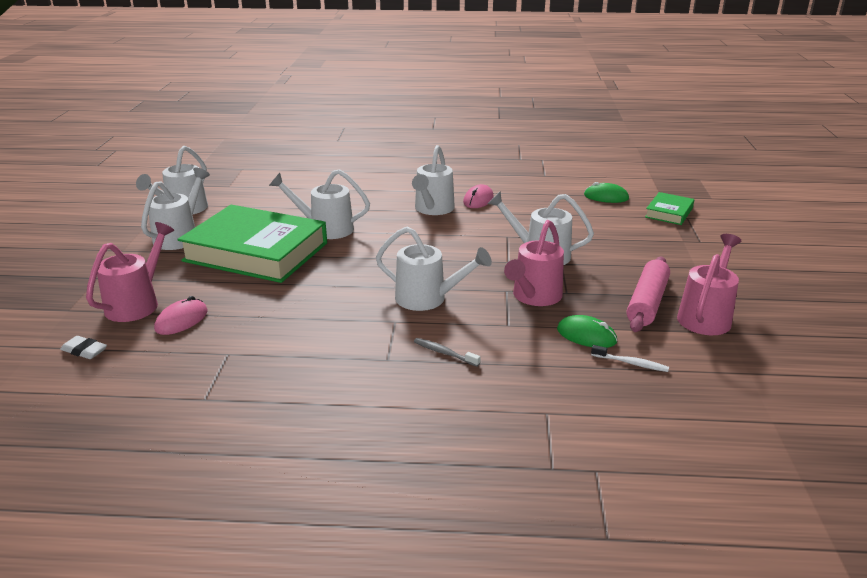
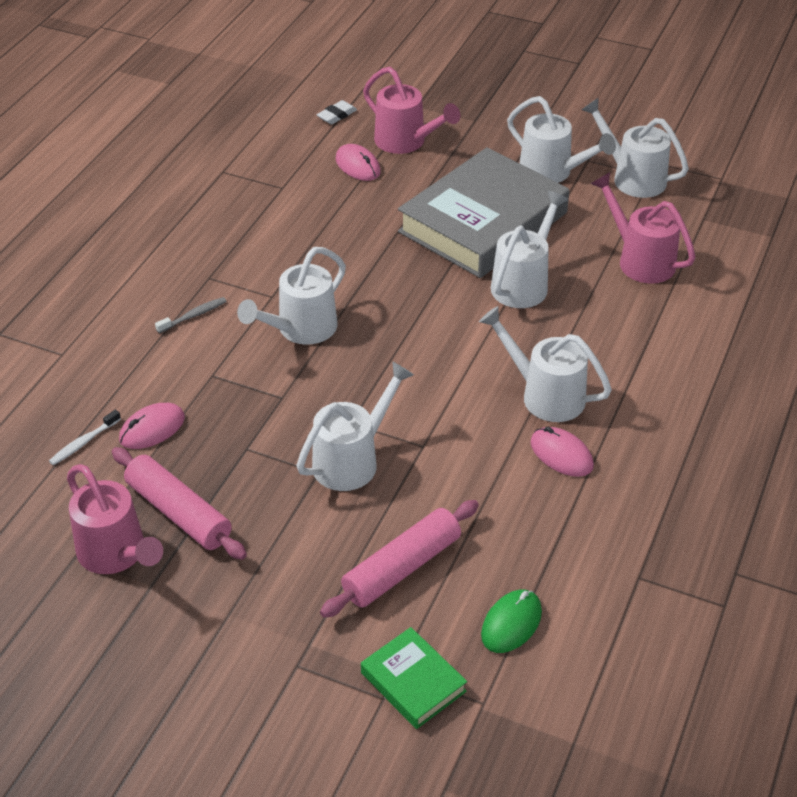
camera: 110 degrees right, 15 degrees up
(256, 252) = (483, 222): green book -> grey book
(534, 297) = (253, 416): pink watering can -> pink watering can (640, 260)
(586, 335) = (152, 429): green mouse -> pink mouse
(604, 226) = (402, 568): none -> pink rolling pin

